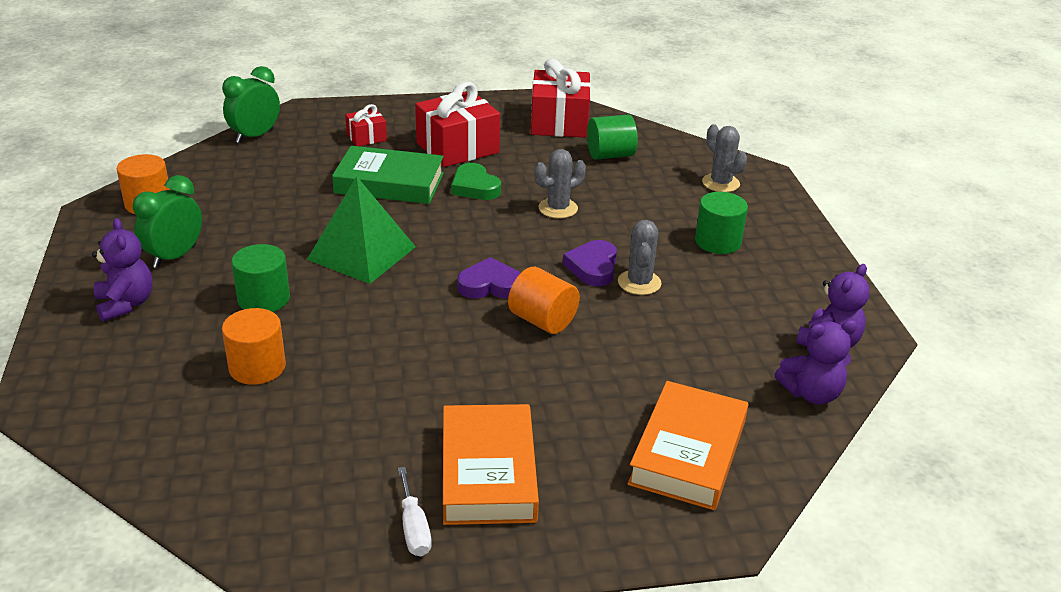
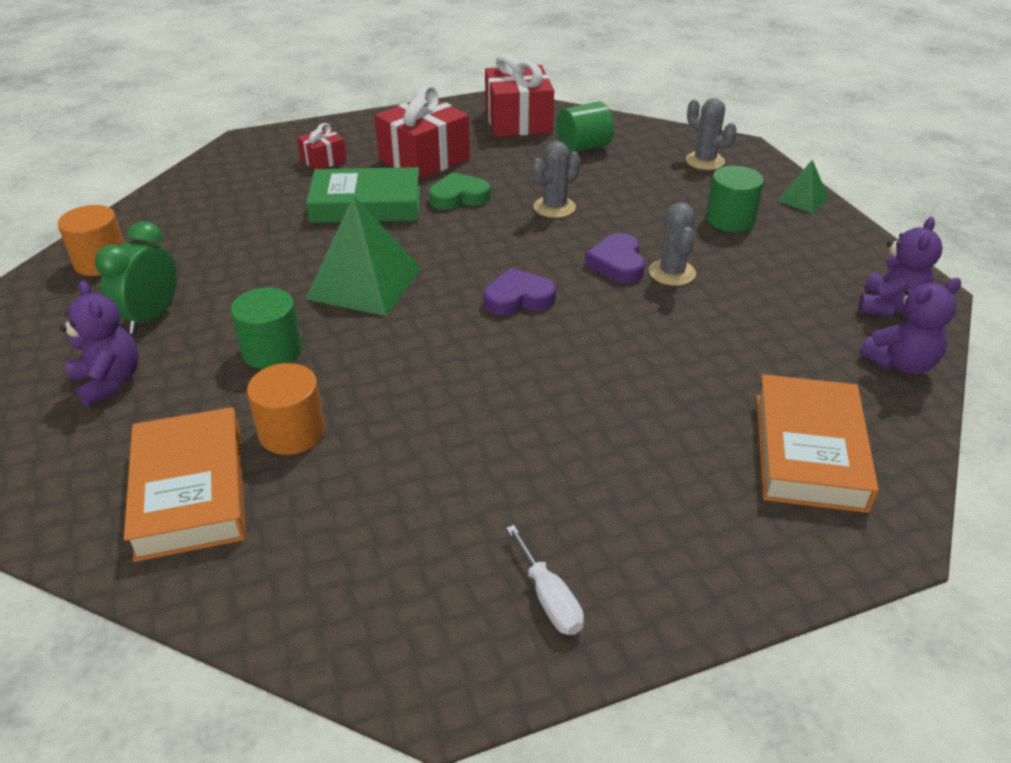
camera: 10 degrees left, 5 degrees up
(255, 136) = (200, 174): green clock -> none
(475, 187) = (459, 197): green heart -> green heart turned 120 degrees clockwise
(488, 472) = (605, 513): orange book -> orange book (190, 490)
(542, 321) = (590, 328): orange cylinder -> none
(797, 232) = (802, 199): none -> green pyramid

